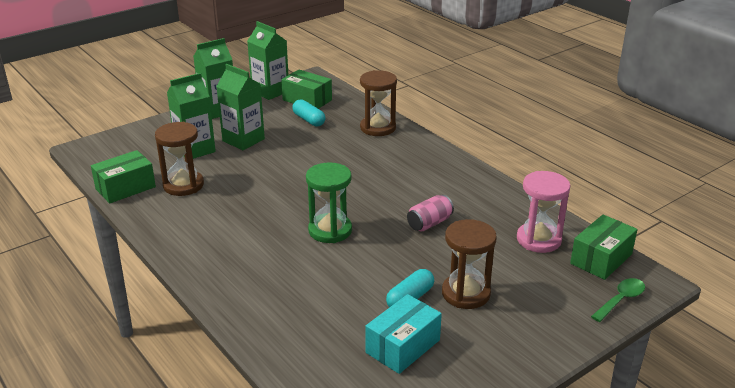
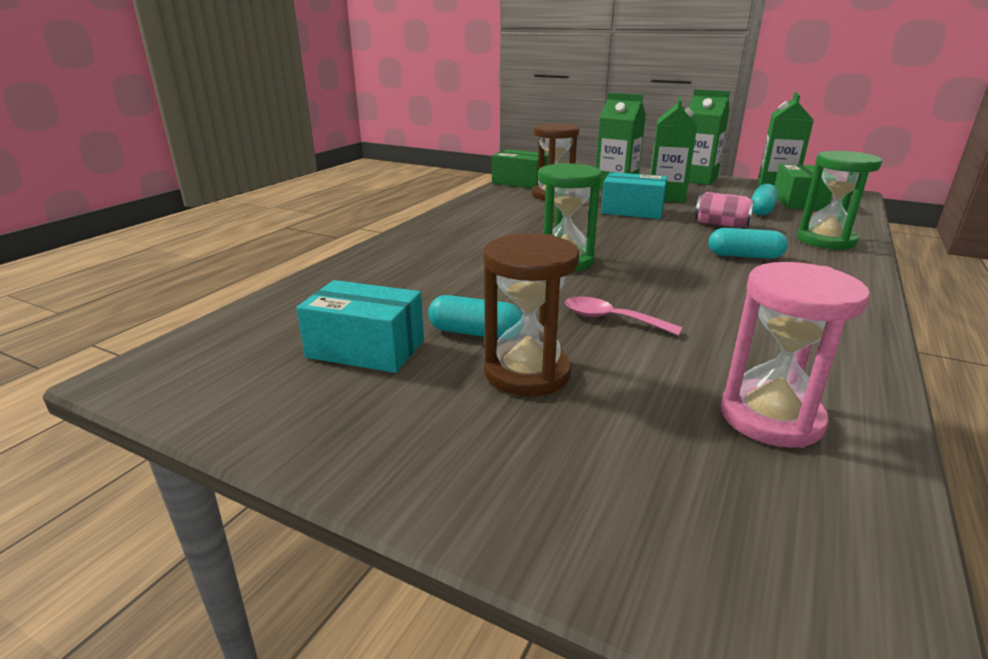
camera: 65 degrees right, 5 degrees down
(259, 166) = (632, 211): none -> turquoise box
(377, 164) = (744, 256): none -> turquoise capsule
(378, 128) = (826, 240): brown hourglass -> green hourglass
(425, 244) = (612, 319): none -> pink spoon
(429, 223) = (667, 312): pink can -> pink can (721, 224)
(601, 259) = (828, 521): green box -> none
(620, 300) = (705, 589): green spoon -> none

